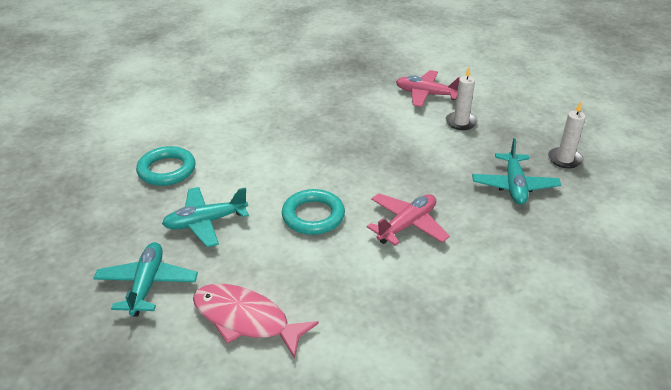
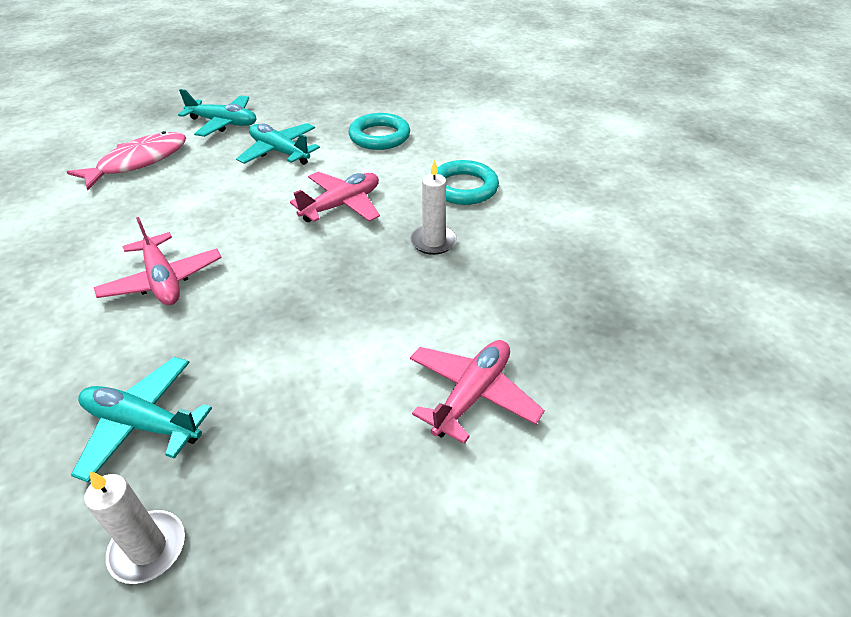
camera: 105 degrees right, 5 degrees up
(205, 222) = (280, 152): turquoise plane -> turquoise plane turned 45 degrees counterclockwise
(282, 166) = (342, 205): none -> pink plane
(313, 216) = (237, 214): turquoise ring -> turquoise ring (463, 188)
(461, 122) = (356, 416): white candle -> white candle (433, 242)

